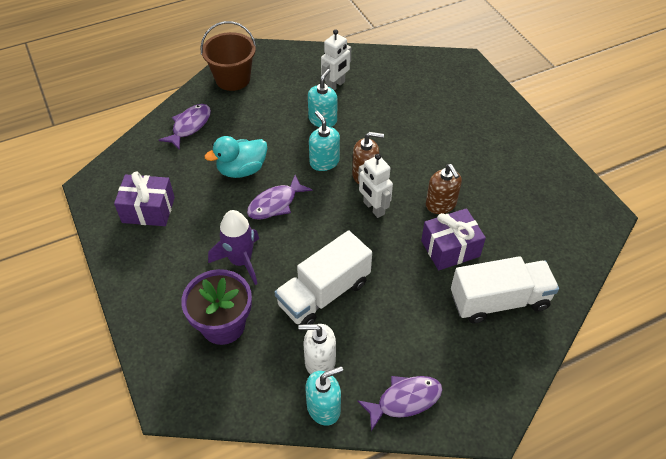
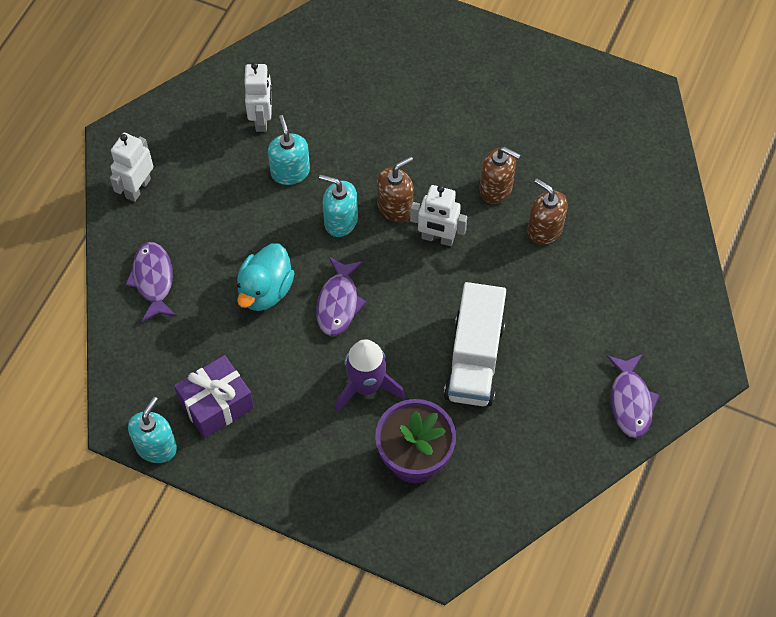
camera: 40 degrees left, 10 degrees up
(233, 79) = (137, 188): brown bucket -> white robot
(319, 361) = (531, 424): white soap dispenser -> none
(324, 408) = (572, 460): turquoise soap dispenser -> turquoise soap dispenser (156, 446)
(405, 400) = (630, 402): purple fish -> purple fish turned 150 degrees clockwise
(450, 248) = (544, 230): purple gift -> brown soap dispenser
(499, 301) = (629, 251): white truck -> none

